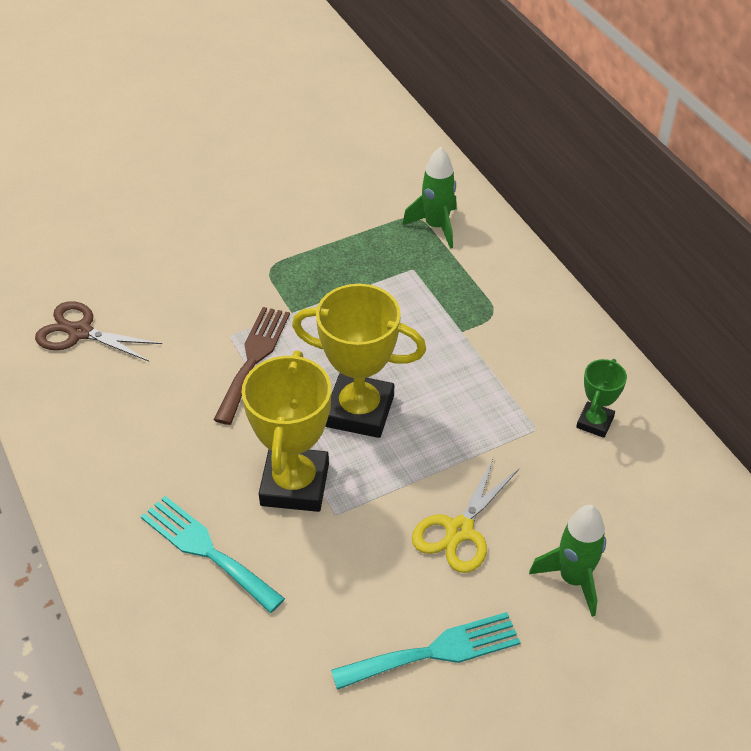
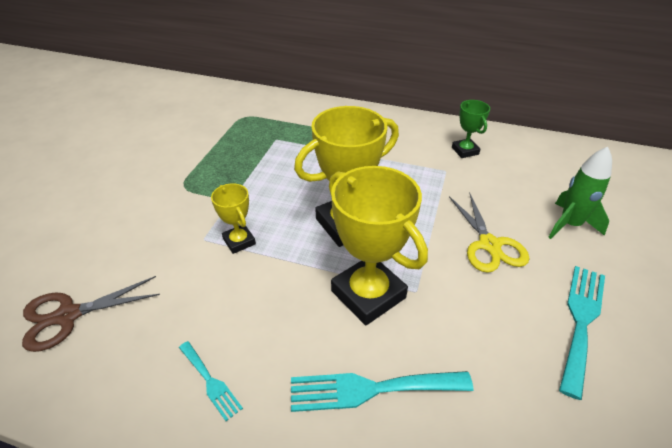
camera: 45 degrees left, 5 degrees down
(115, 455) = (210, 382): none -> turquoise fork
(253, 359) = (239, 241): brown fork -> yellow trophy
(436, 226) = (261, 115): green rocket -> none

